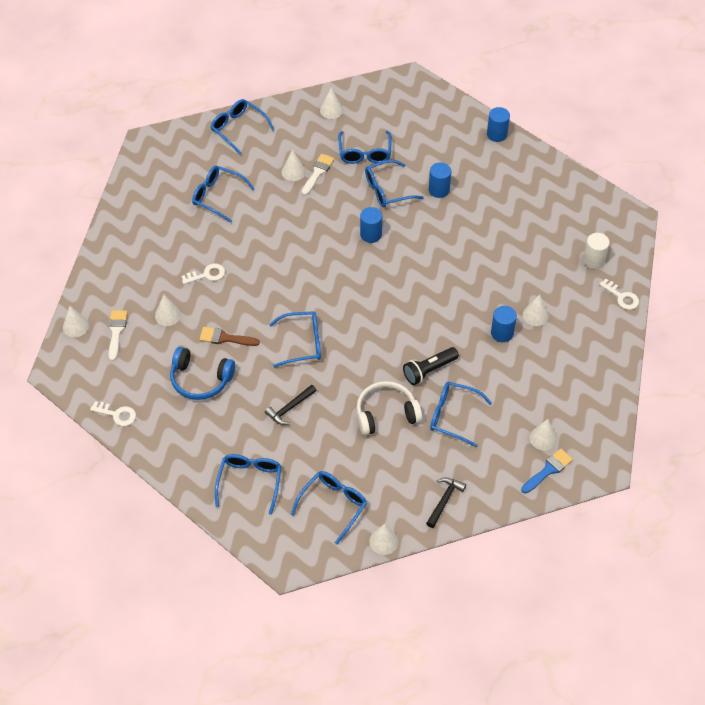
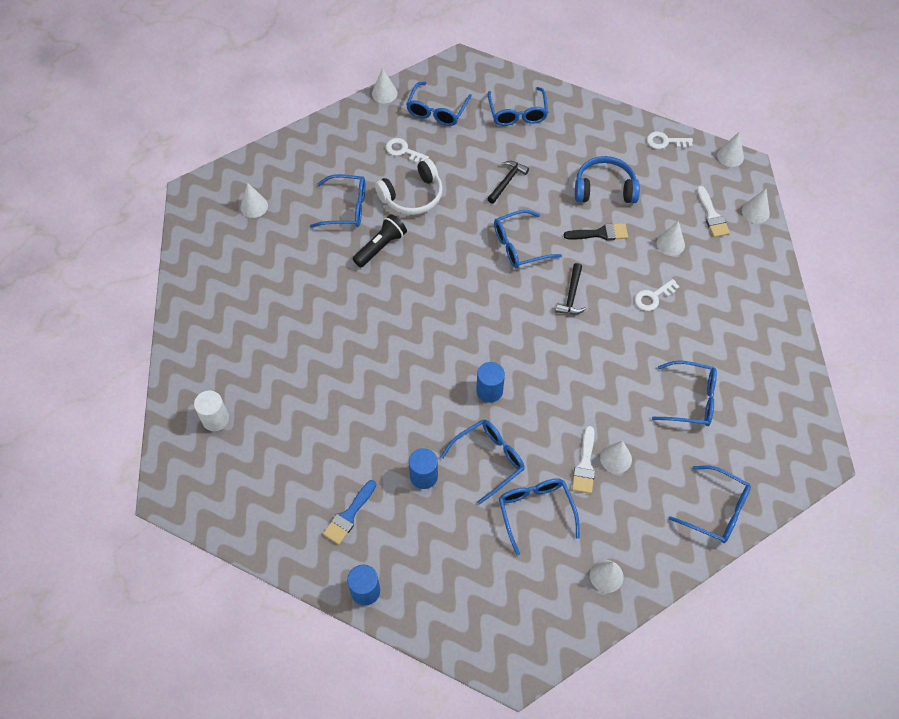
camera: 165 degrees right, 5 degrees up
(225, 338) = (600, 233): brown brush -> black brush
(444, 500) = (338, 134): black hammer -> black hammer (571, 295)
(502, 333) = (311, 303): blue cylinder -> none
(535, 315) = (277, 332): white cone -> white cone (730, 156)
(548, 470) = (246, 179): blue brush -> blue brush (349, 515)
(621, 297) = (179, 377): white key -> white key (403, 151)

